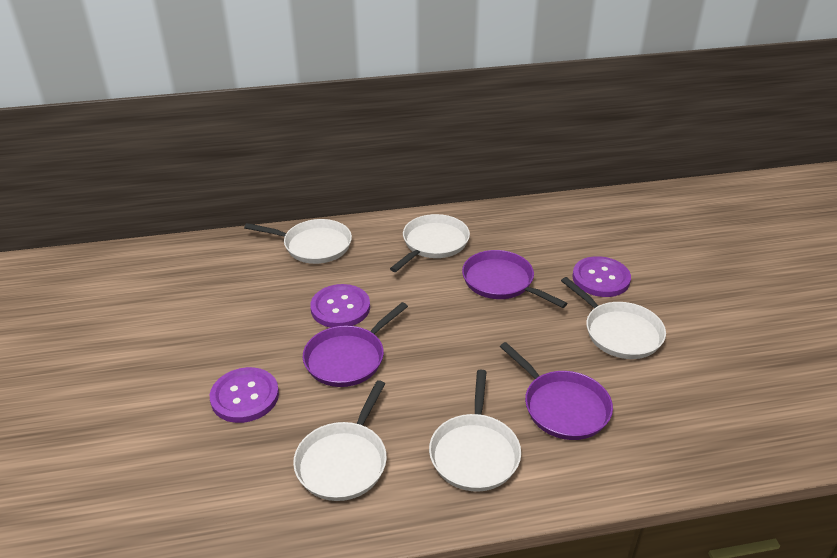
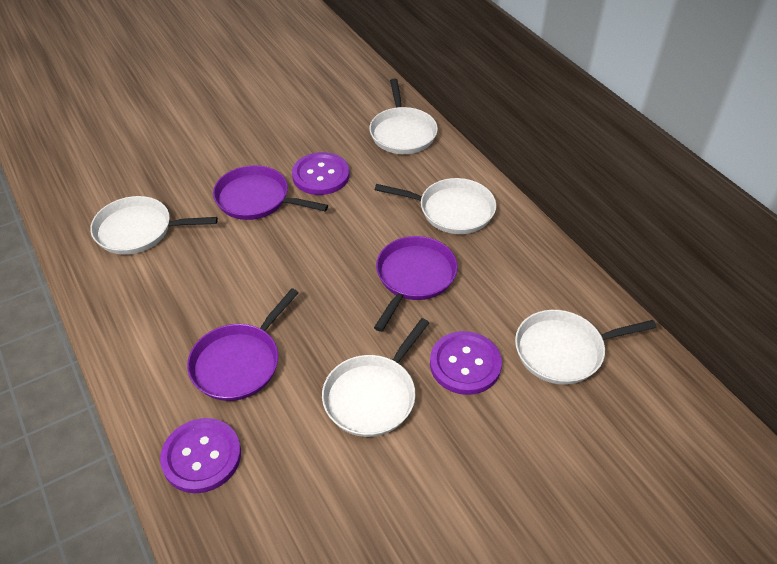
camera: 70 degrees right, 10 degrees up
(245, 396) = (194, 156): purple button -> purple button (201, 456)
(475, 453) = (164, 309): white pan -> white pan (563, 351)

